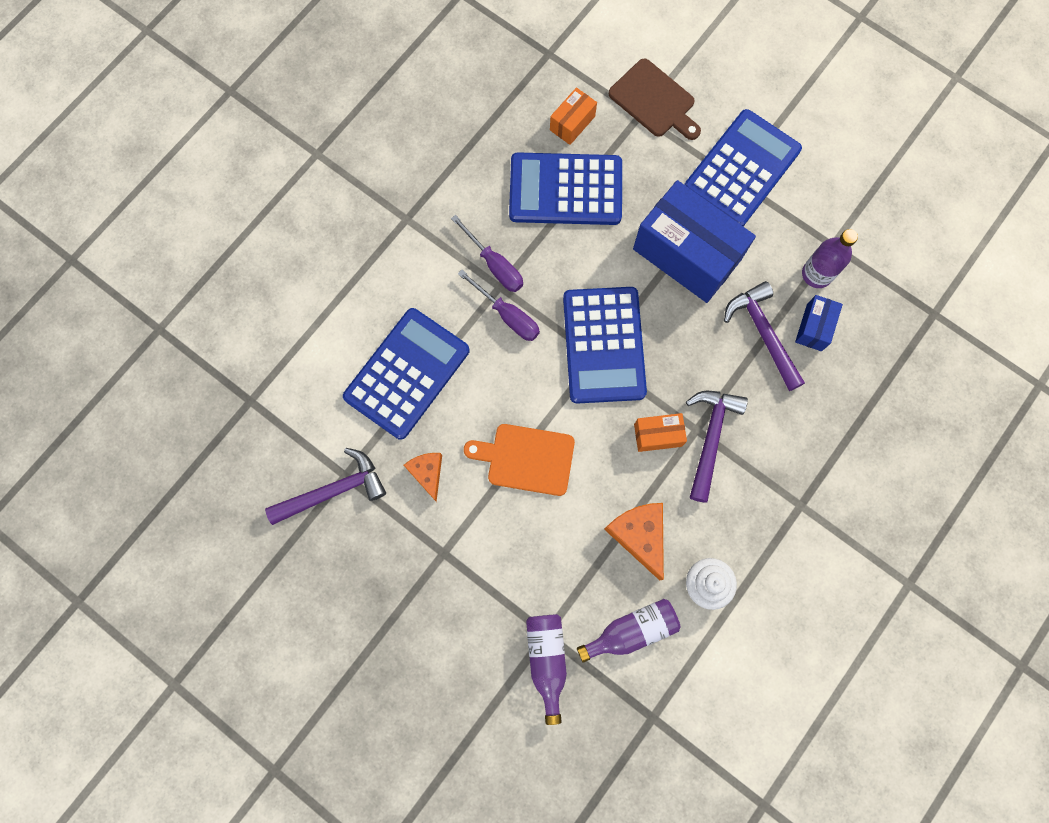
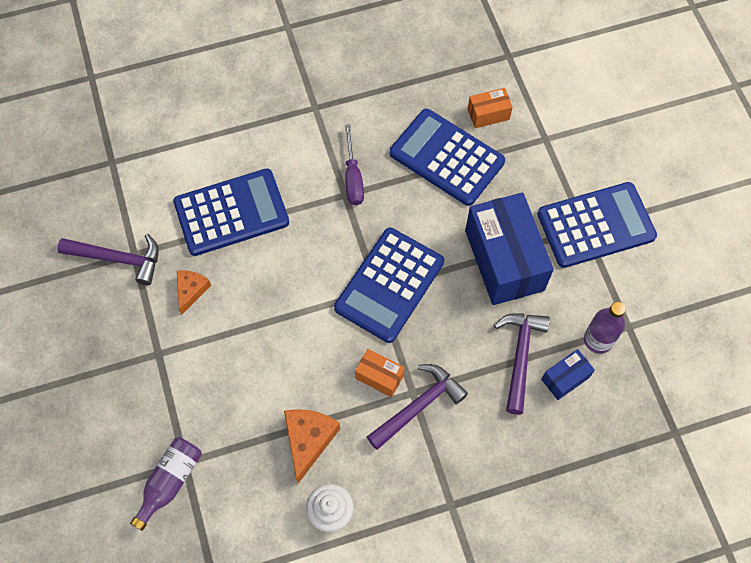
camera: 35 degrees right, 10 degrees down
(507, 315) = (335, 218): purple screwdriver -> none
(526, 459) = (269, 328): orange cutting board -> none
(631, 631) = (248, 506): purple bottle -> none
(654, 100) = (564, 135): brown cutting board -> none

